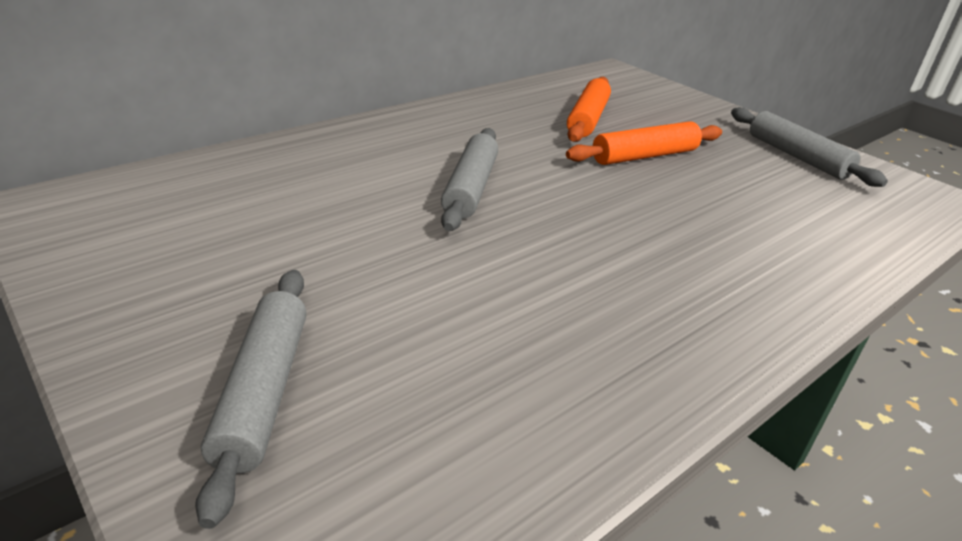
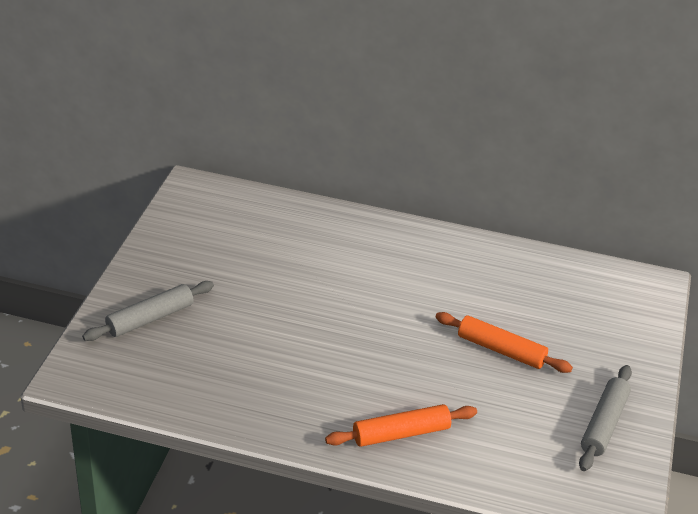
camera: 55 degrees right, 5 degrees up
(470, 188) = (363, 298): grey rolling pin -> none
(587, 119) = (529, 305): orange rolling pin -> orange rolling pin (401, 433)

